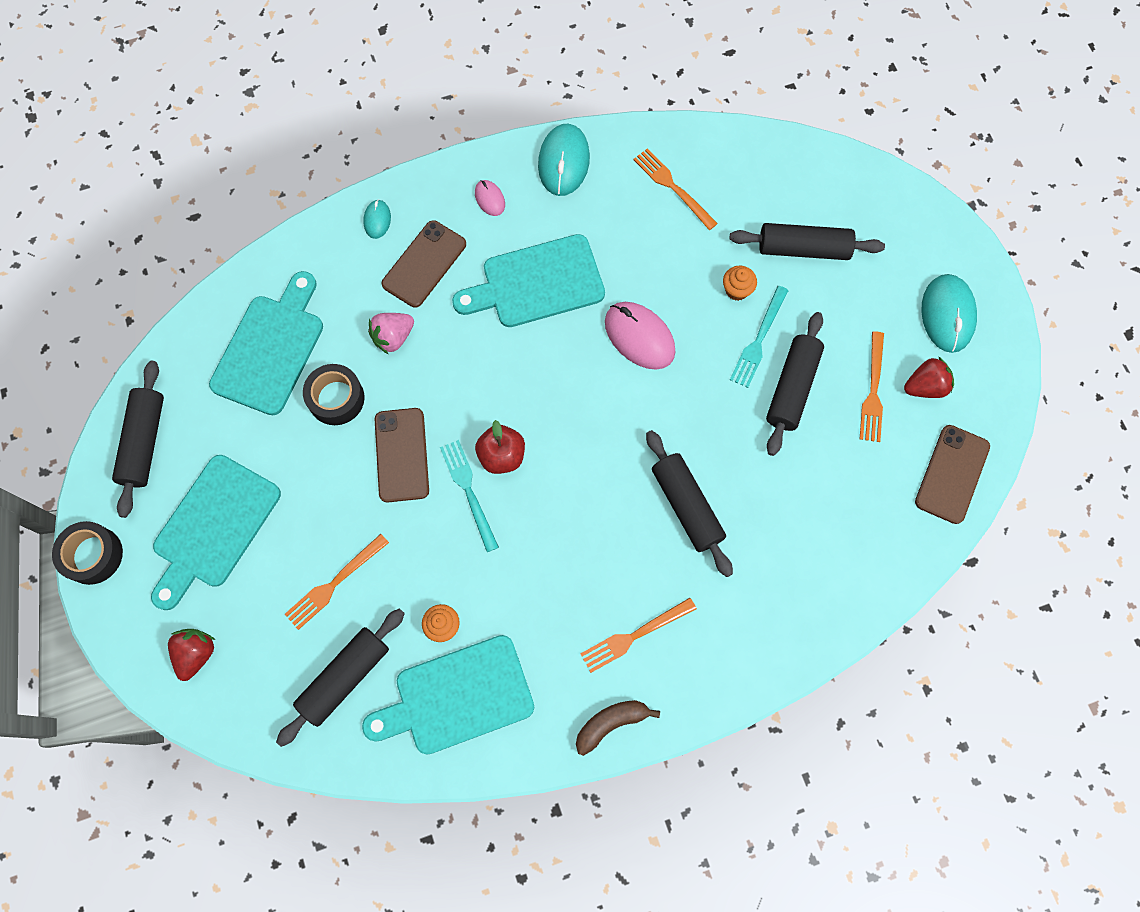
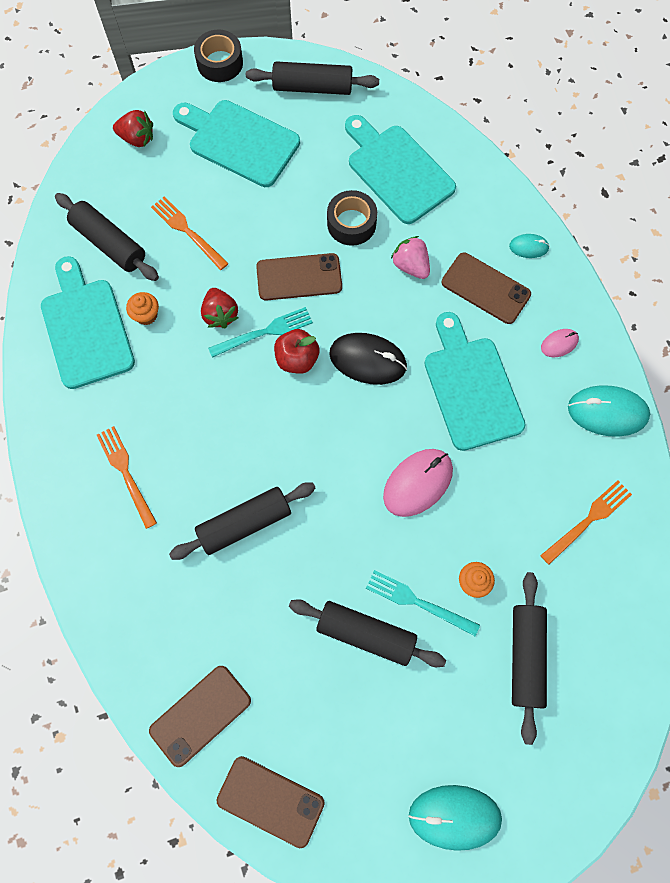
camera: 90 degrees right, 0 degrees up
(271, 349) = (397, 170): turquoise cutting board -> turquoise cutting board turned 150 degrees counterclockwise
(504, 383) = (368, 360): none -> black mouse
(611, 723) = (51, 452): brown banana -> none
(873, 392) = (362, 721): orange fork -> none
(880, 543) = (200, 715): none -> brown phone
(924, 386) = (369, 780): red strawberry -> red strawberry (220, 314)

